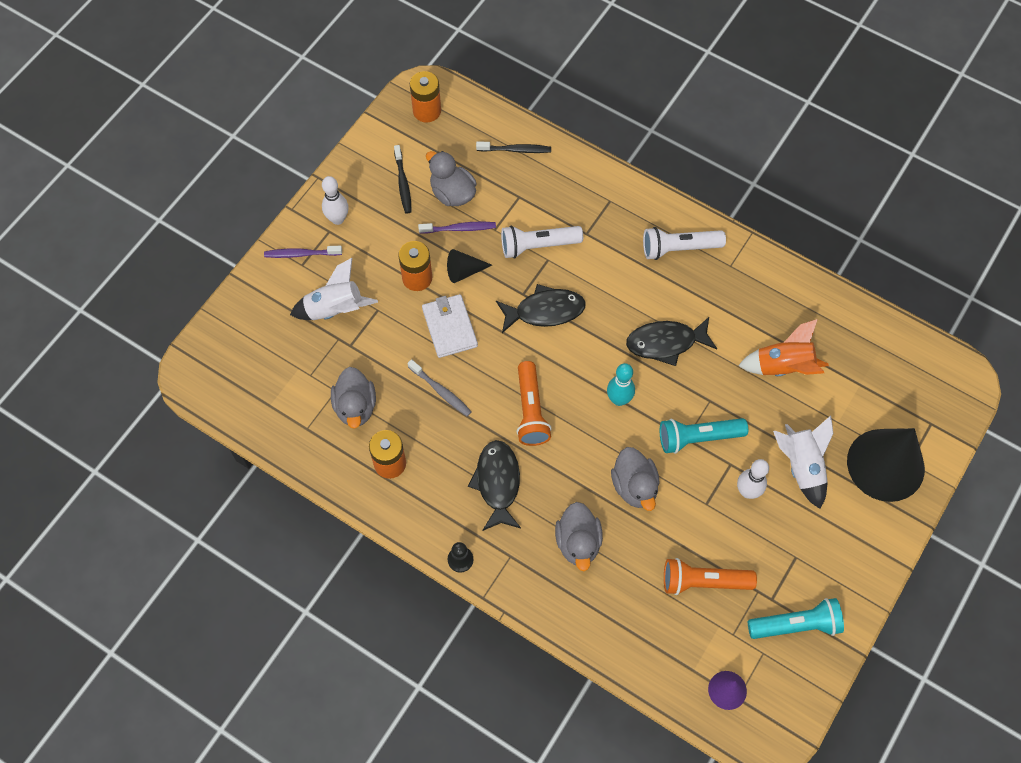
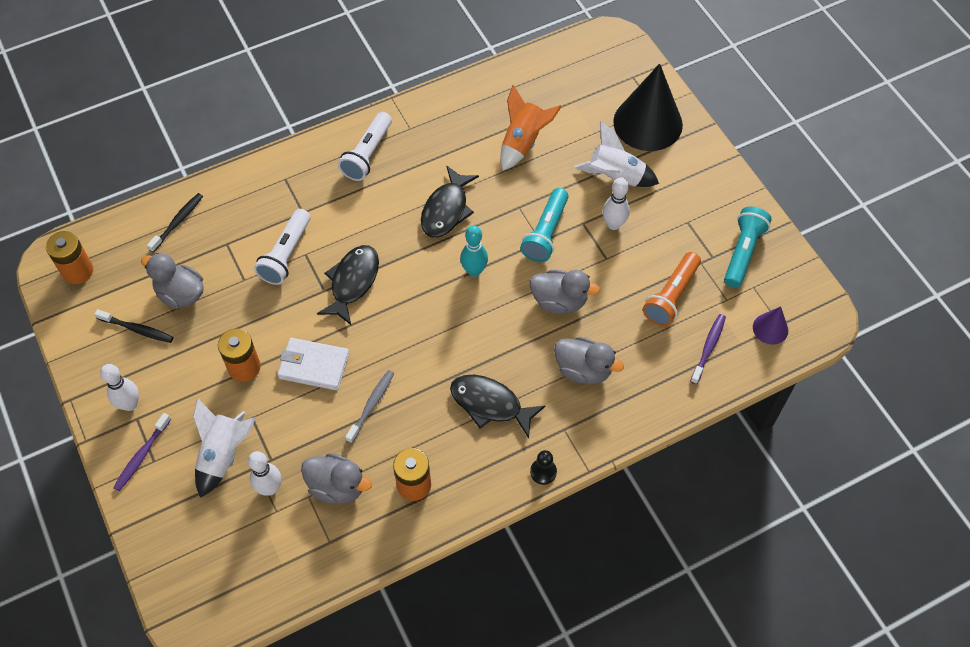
camera: 60 degrees left, 5 degrees down
(326, 359) = (270, 488): none -> white bowling pin
(441, 391) = (371, 405): grey toothbrush -> grey toothbrush turned 45 degrees counterclockwise
(452, 193) = (181, 294): grey duck -> grey duck turned 45 degrees clockwise
(459, 228) = (221, 307): purple toothbrush -> purple toothbrush (708, 348)
(464, 271) = (266, 325): black cone -> none
(530, 411) = (439, 343): orange flashlight -> none

